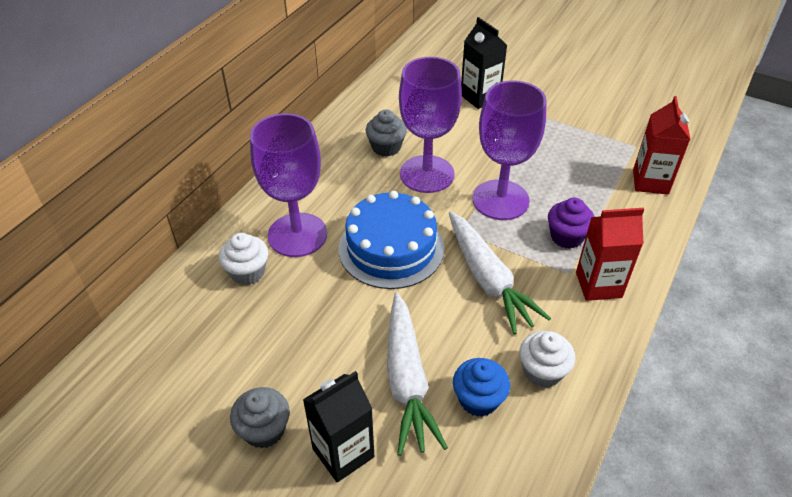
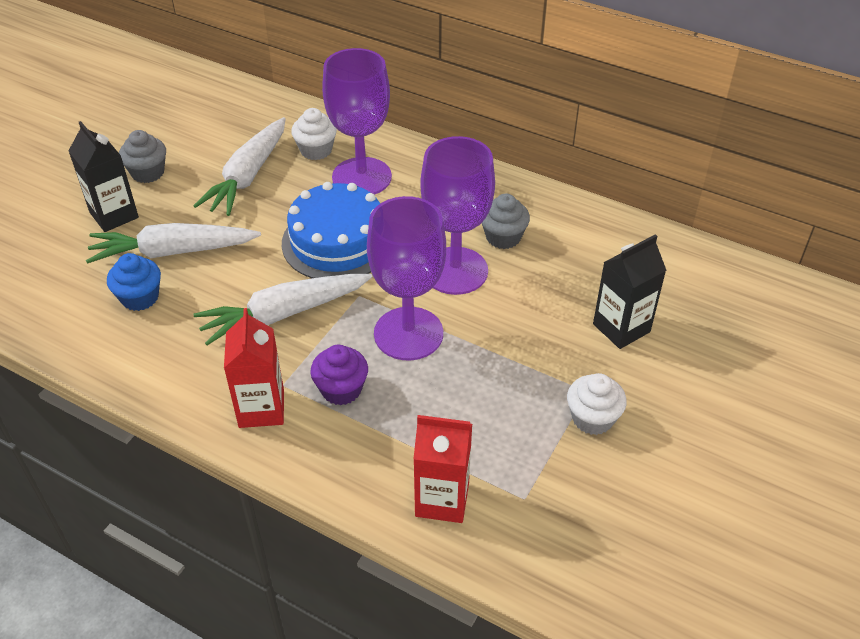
camera: 90 degrees right, 0 degrees up
(284, 327) = (248, 176): none -> white carrot
(542, 371) = (158, 346): white cupcake -> white cupcake (592, 418)

